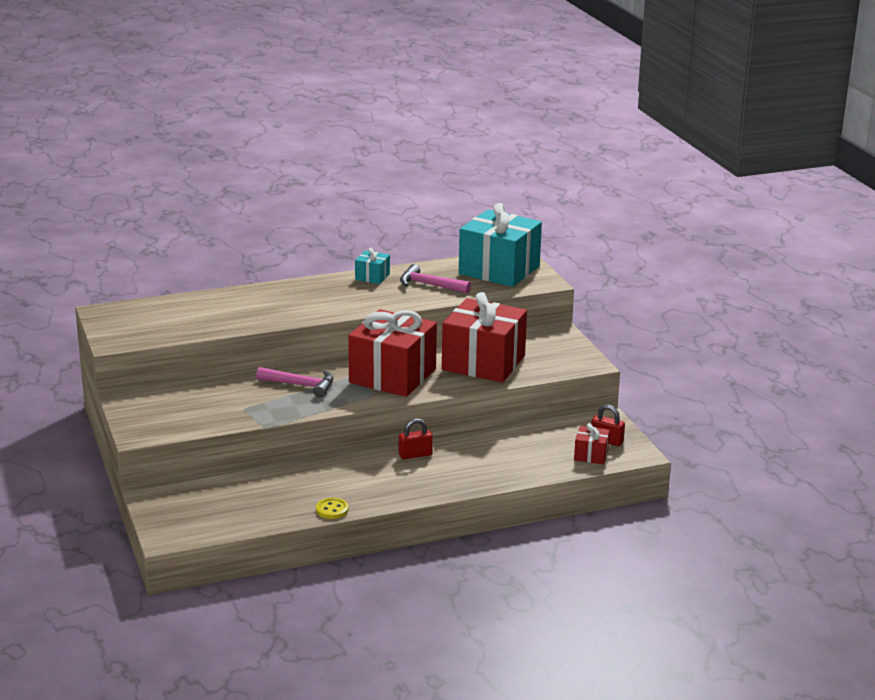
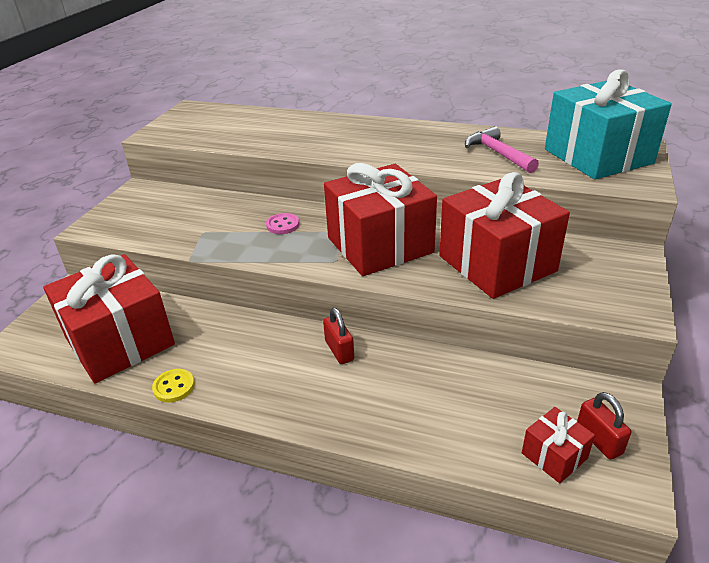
camera: 40 degrees right, 10 degrees up
(250, 505) = (120, 341): none -> red gift
(301, 385) = (283, 225): pink hammer -> pink button
(372, 277) = (449, 131): turquoise gift -> none
(415, 455) = (339, 350): red padlock -> red padlock turned 45 degrees clockwise

